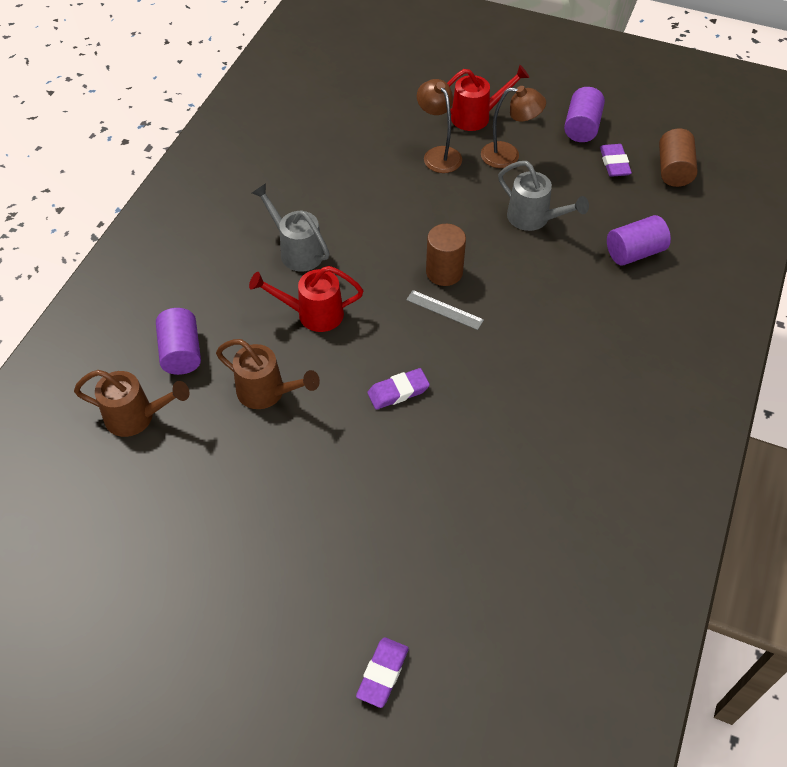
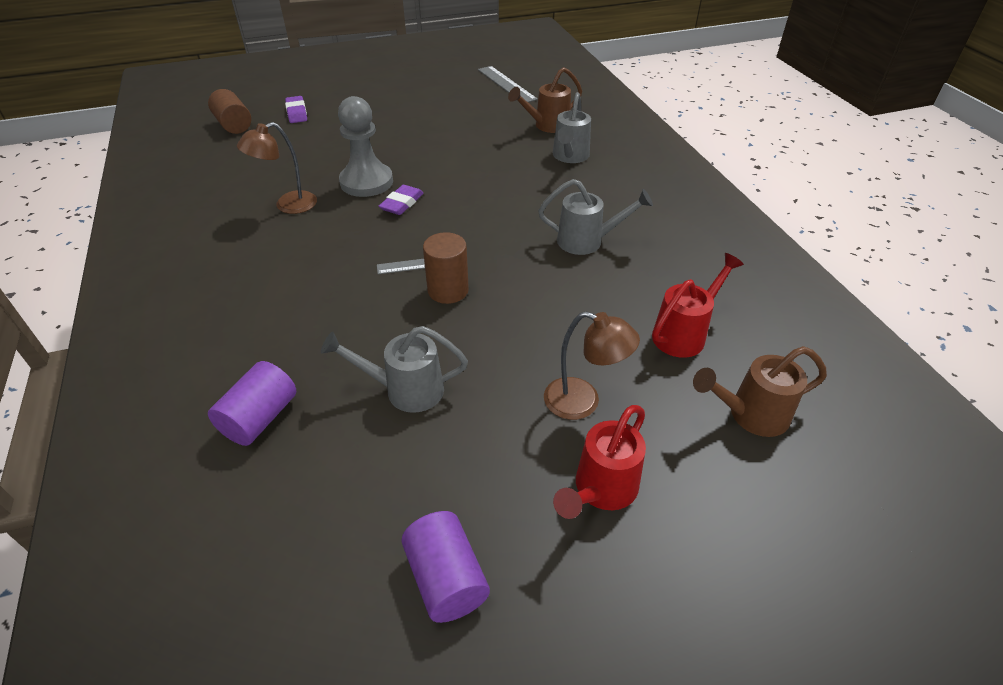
camera: 140 degrees right, 10 degrees down
(68, 544) = (506, 84): none -> grey ruler
(181, 352) = (569, 156): purple cylinder -> grey watering can
(267, 392) = (489, 165): brown watering can -> brown watering can (751, 415)
(313, 314) = (516, 212): red watering can -> red watering can (683, 334)
(405, 448) = (366, 182): none -> grey pawn
(508, 156) = (504, 454): brown lamp -> brown lamp (288, 205)
(614, 163) = (355, 539): purple eraser -> none
(673, 170) = (255, 589): brown cylinder -> brown cylinder (234, 125)

